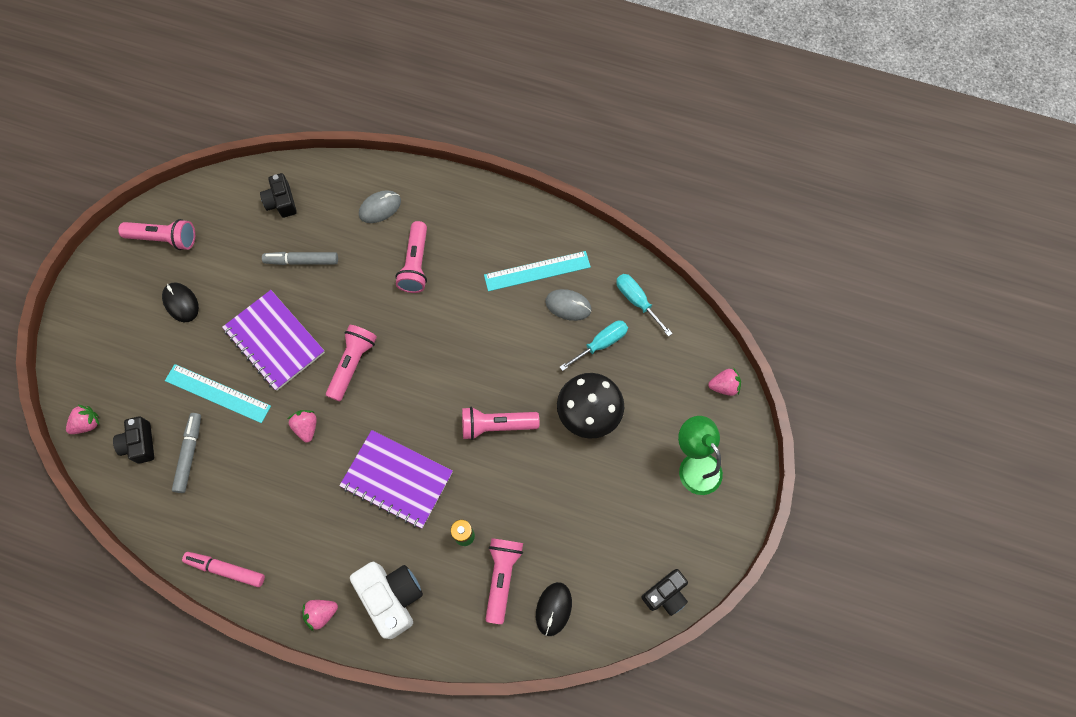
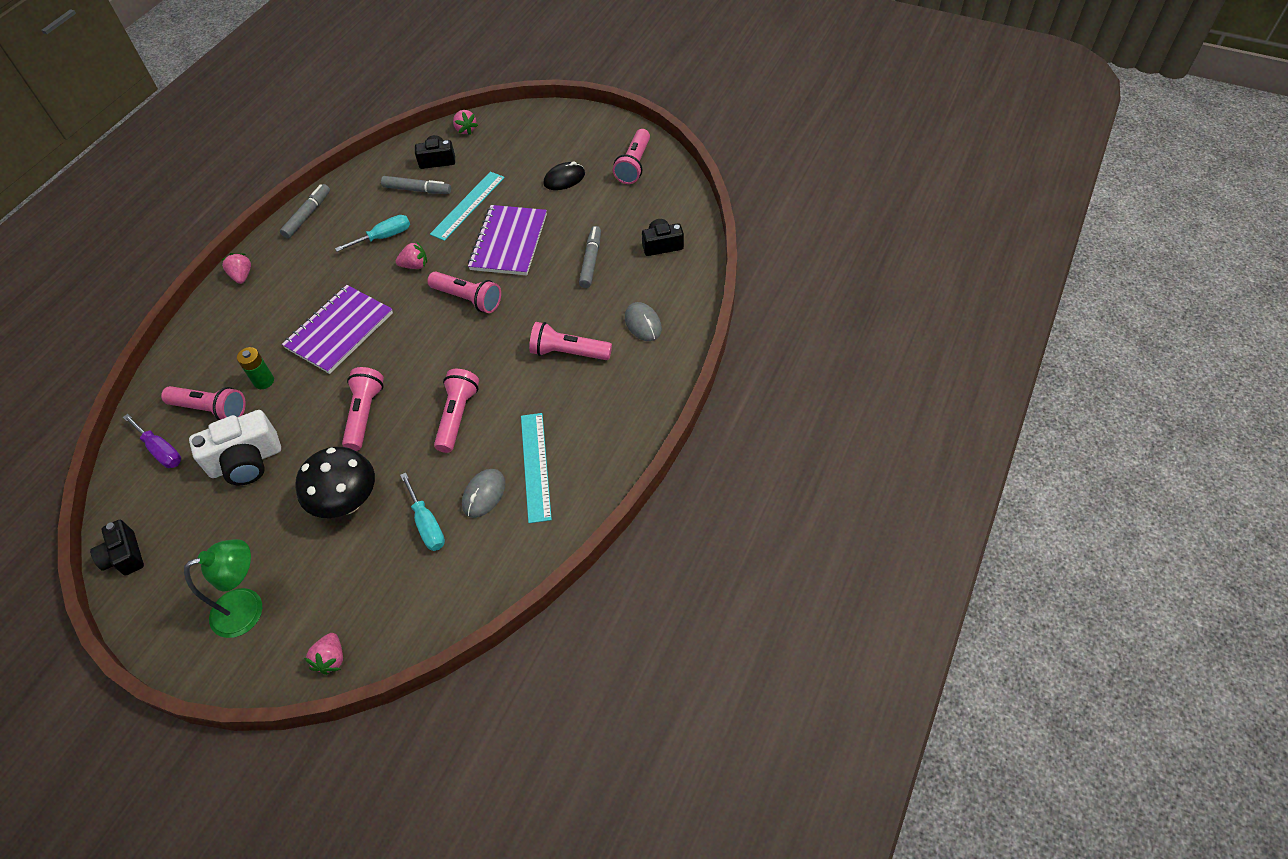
camera: 100 degrees right, 15 degrees down
(226, 569) = (307, 215): pink marker -> grey marker
(274, 341) = (508, 242): purple notebook -> purple notebook turned 45 degrees counterclockwise
(391, 597) = (233, 324): white camera -> white camera (246, 461)
(492, 343) = (457, 416): none -> pink flashlight
(553, 609) = (161, 450): black mouse -> purple screwdriver
(637, 301) = (471, 571): turquoise screwdriver -> turquoise screwdriver (384, 237)

